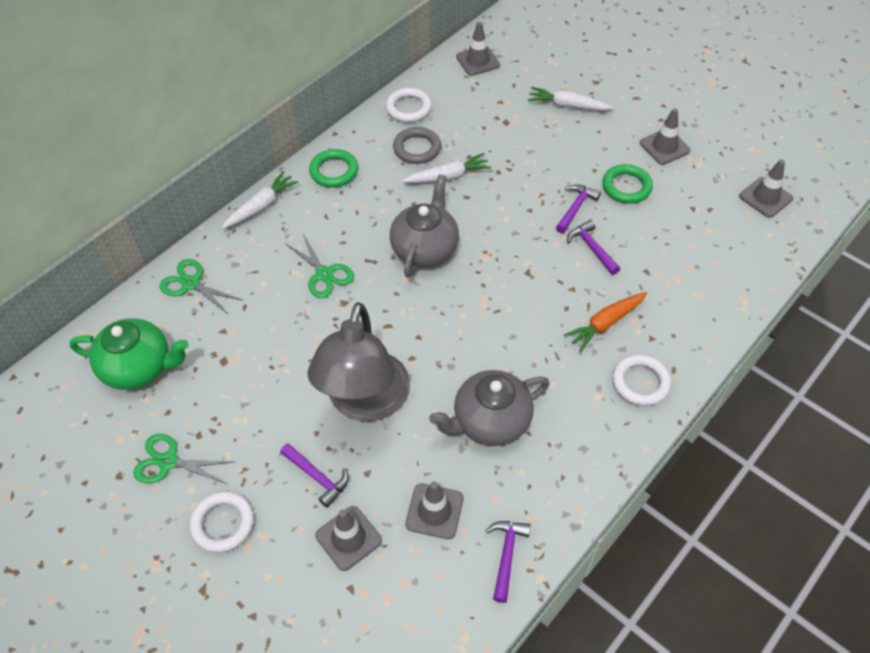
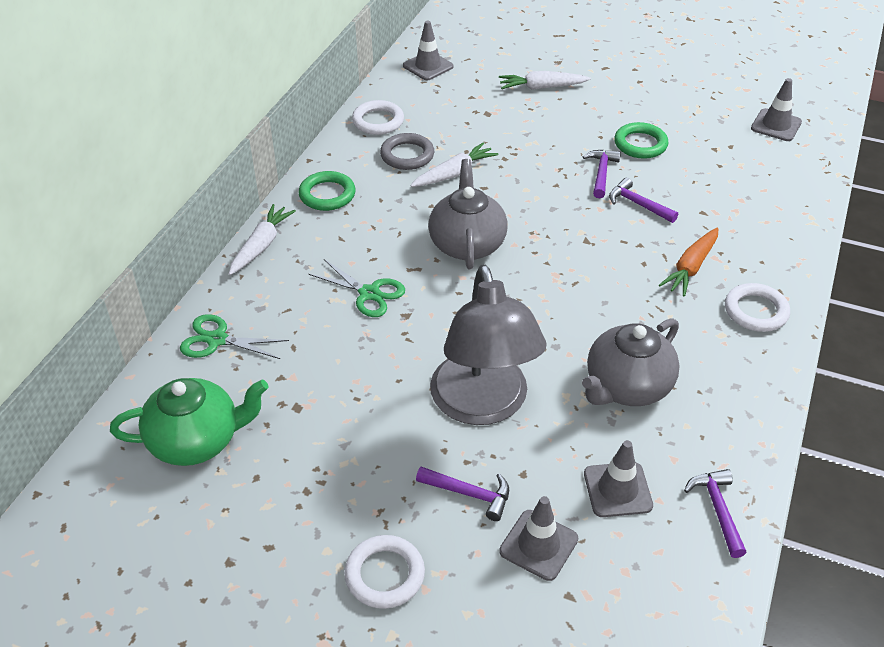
camera: 20 degrees left, 10 degrees down
(168, 461) = (284, 529): green scissors -> none
(664, 147) = (656, 103): grey traffic cone -> none

